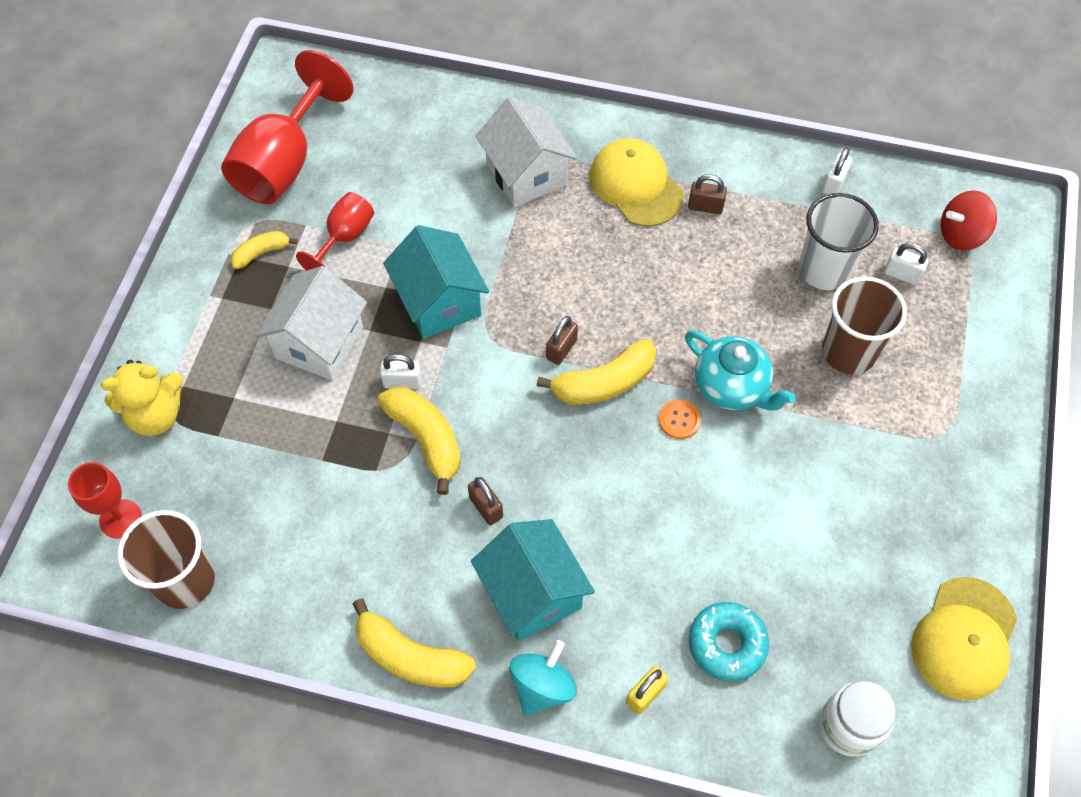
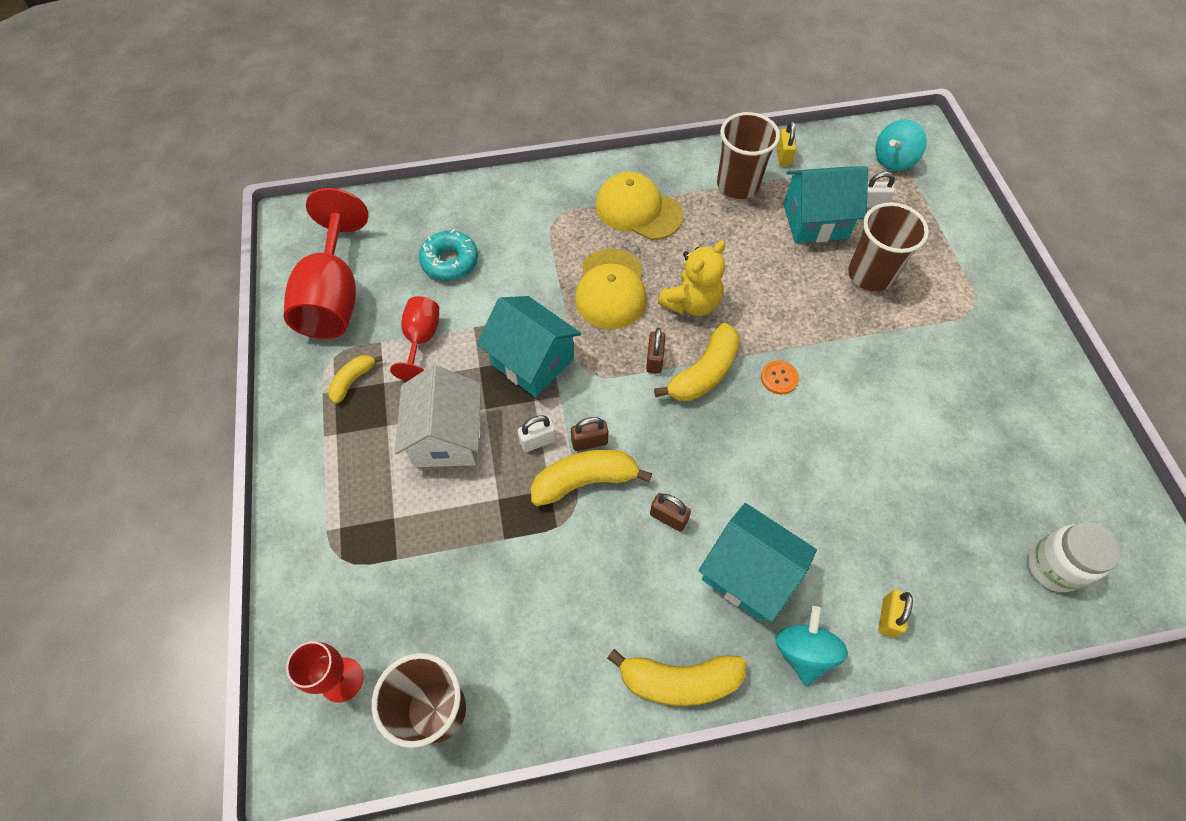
camera: 25 degrees left, 0 degrees up
(156, 415) = (327, 565): yellow teddy bear -> yellow teddy bear (691, 303)
(426, 439) = (585, 481): yellow banana -> yellow banana turned 45 degrees counterclockwise
(526, 174) = (546, 232): white house -> none
(705, 206) = (700, 207): brown padlock -> brown padlock (589, 442)
(727, 644) = (924, 543): turquoise donut -> turquoise donut (450, 261)
(732, 387) = (802, 335): turquoise teapot -> none
(761, 197) = (737, 185): none -> brown cup
(824, 270) = (815, 221): white cup -> turquoise house
(833, 184) = (783, 156): white padlock -> yellow padlock
(961, 235) = (893, 160): red spinning top -> turquoise spinning top
(964, 638) = (1086, 456): yellow cap -> yellow cap (611, 289)

